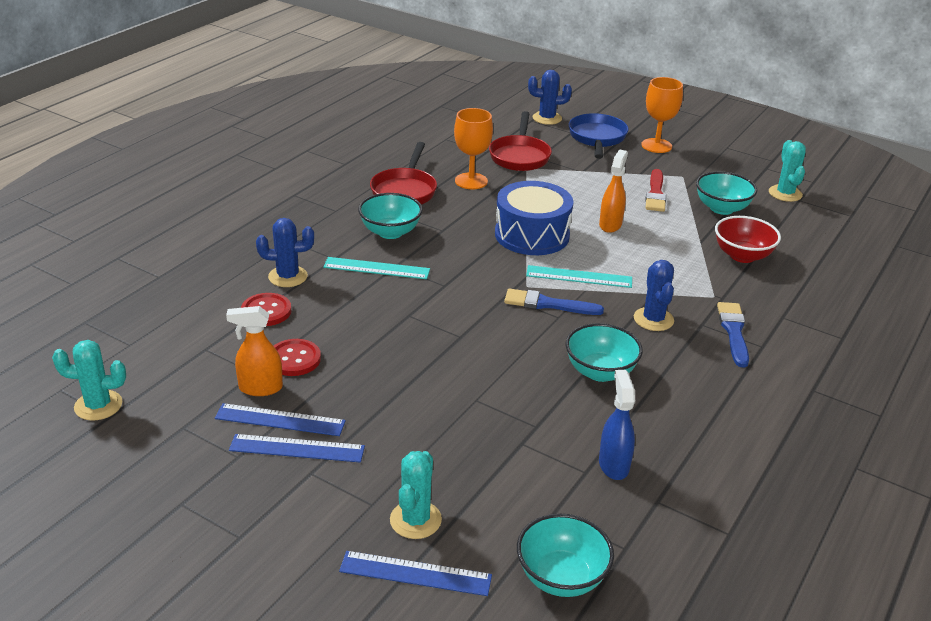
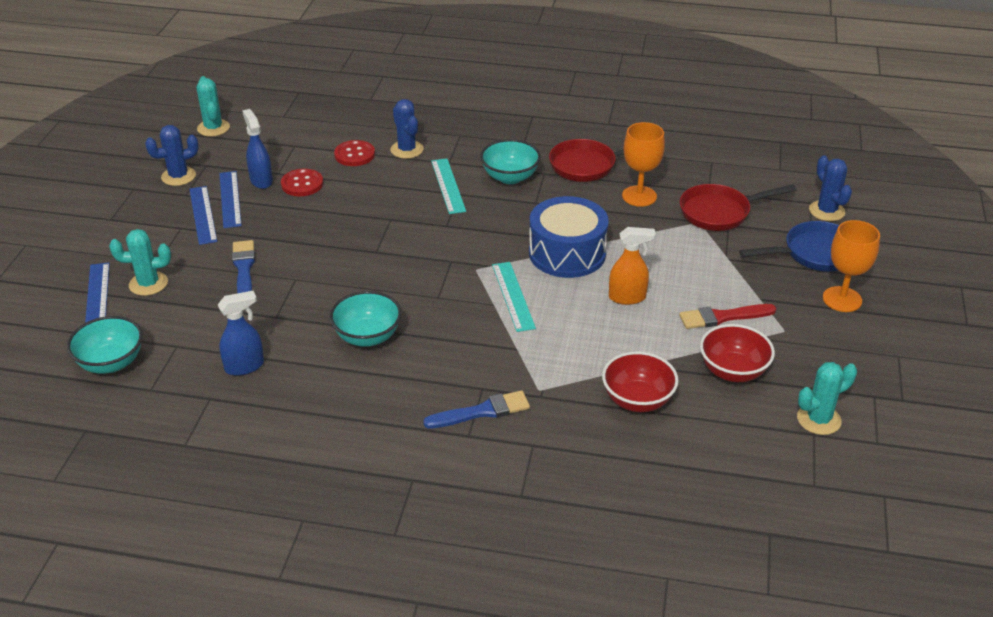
camera: 70 degrees right, 5 degrees up
(260, 388) = (261, 180): orange spray bottle -> blue spray bottle
(548, 304) = (454, 287): blue brush -> blue brush (244, 269)
(653, 319) = (470, 355): blue cactus -> blue cactus (178, 176)
(721, 208) = (733, 371): turquoise bowl -> red bowl

